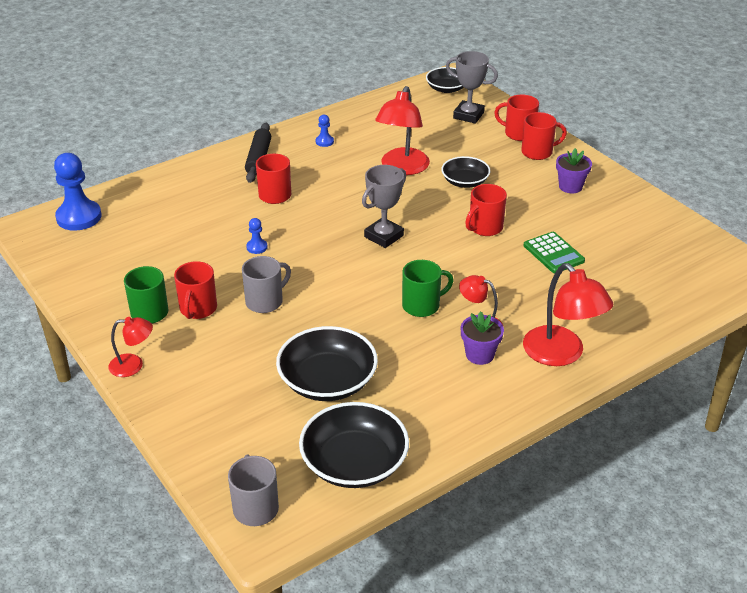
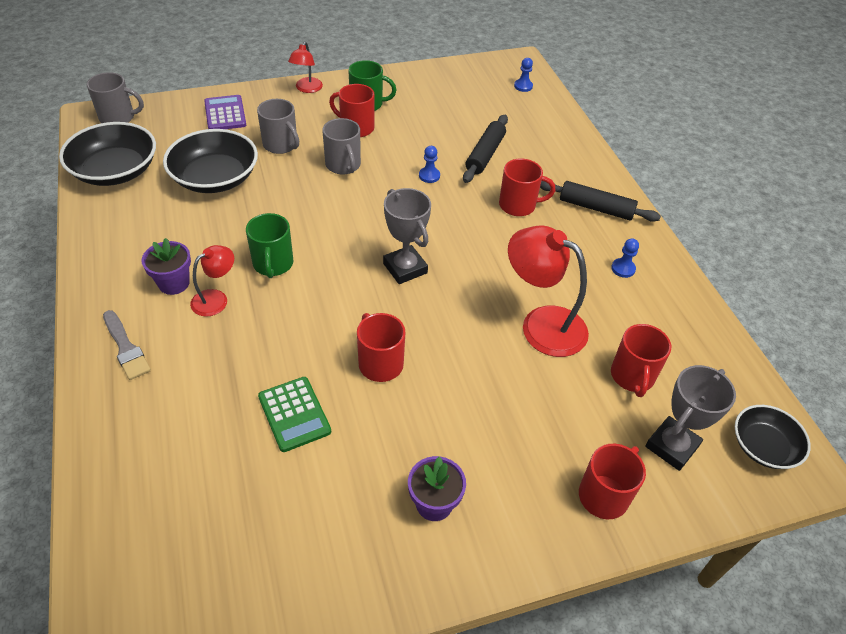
camera: 105 degrees right, 10 degrees up
(79, 217) = (523, 86): blue pawn -> blue pawn, size x0.46
(209, 222) = (485, 155): none -> black rolling pin
(210, 415) = (225, 114): none -> purple calculator
(250, 352) = (281, 145): none -> grey mug
(465, 181) = (489, 378): black bowl -> none
(538, 152) = (542, 500): red mug -> red mug (632, 376)
(553, 253) = (294, 414): green calculator -> green calculator turned 105 degrees counterclockwise
(561, 354) = (126, 348): red lamp -> grey brush

